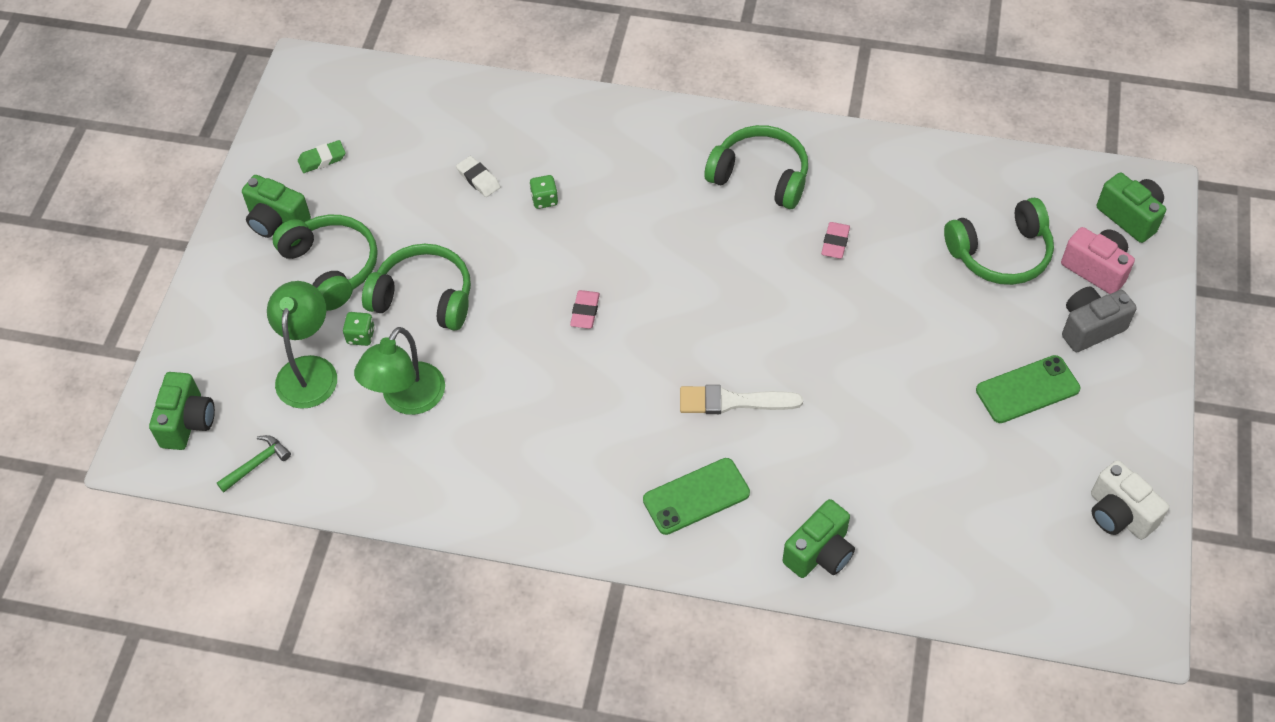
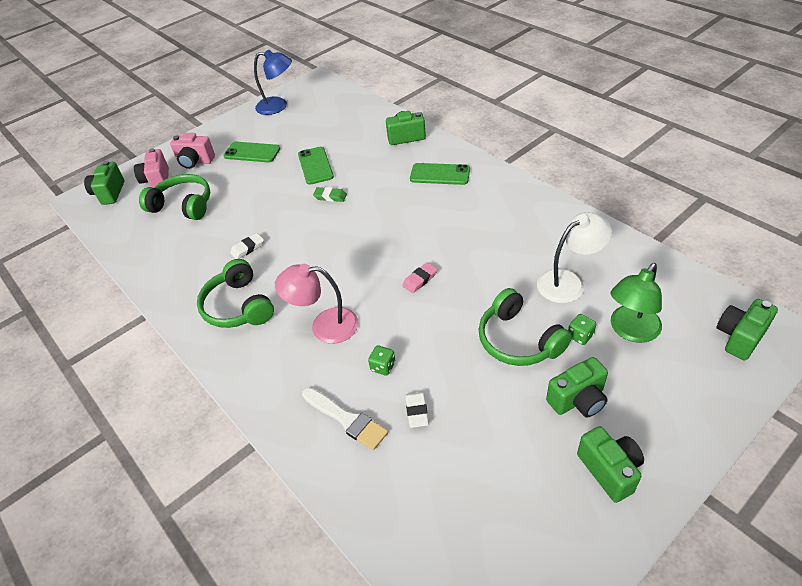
camera: 140 degrees left, 10 degrees down
(257, 464) = (691, 289): green hammer -> none
(322, 159) = (538, 514): green eraser -> green eraser (330, 197)
(332, 267) = (578, 400): green headphones -> green camera
(407, 400) = (568, 282): green lamp -> white lamp
(643, 206) = (324, 326): none -> pink lamp
(732, 401) = (383, 202): white brush -> white brush (346, 419)
(835, 243) = (247, 248): pink eraser -> white eraser
(899, 415) = (315, 166): none -> green phone
(1090, 328) = (195, 161): grey camera -> pink camera
(1119, 514) = (278, 106): white camera -> blue lamp

